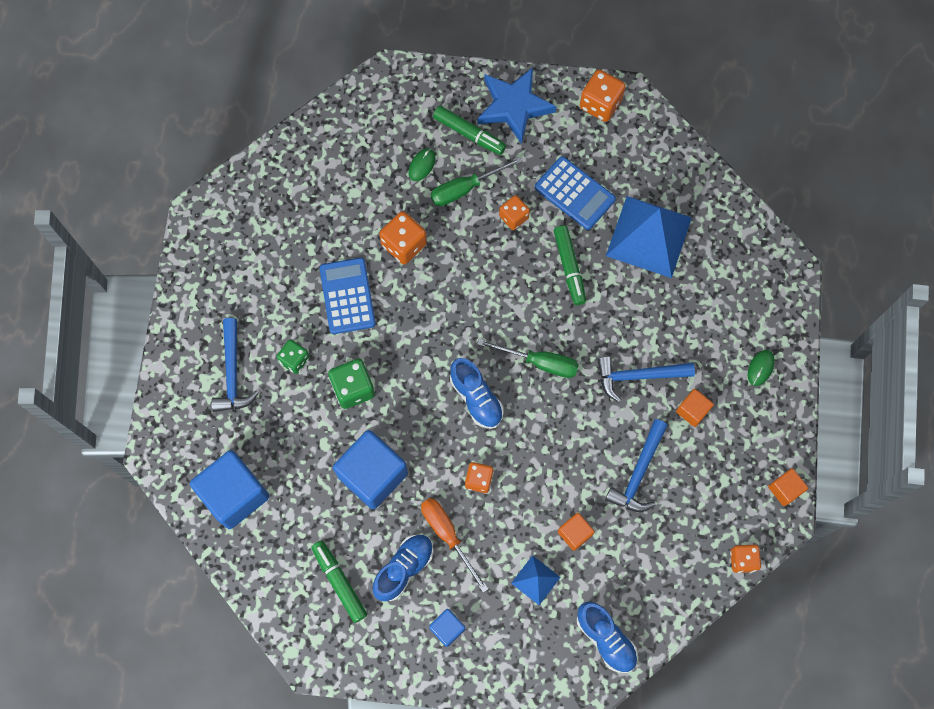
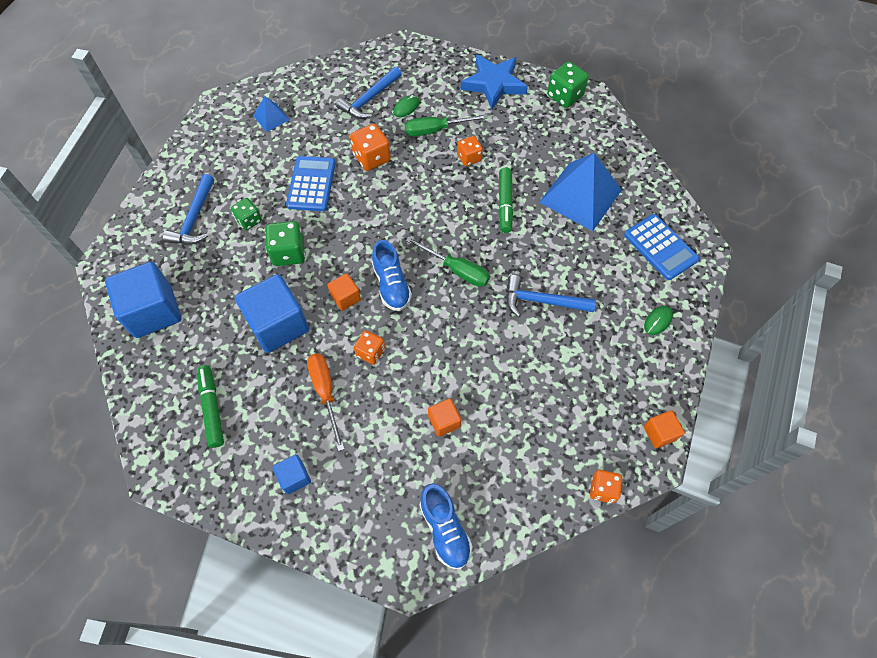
camera: 15 degrees right, 10 degrees down
(404, 568) = (275, 412): blue shoe -> none
(469, 134) = (451, 94): green marker -> none
(535, 580) = (393, 454): blue pyramid -> blue pyramid (271, 117)
(574, 193) = (525, 152): blue calculator -> blue calculator (660, 247)
(600, 104) = (564, 96): orange dice -> green dice
(638, 473) = (520, 383): blue hammer -> blue hammer (369, 99)
(692, 411) = (585, 341): orange cube -> orange cube (345, 297)

